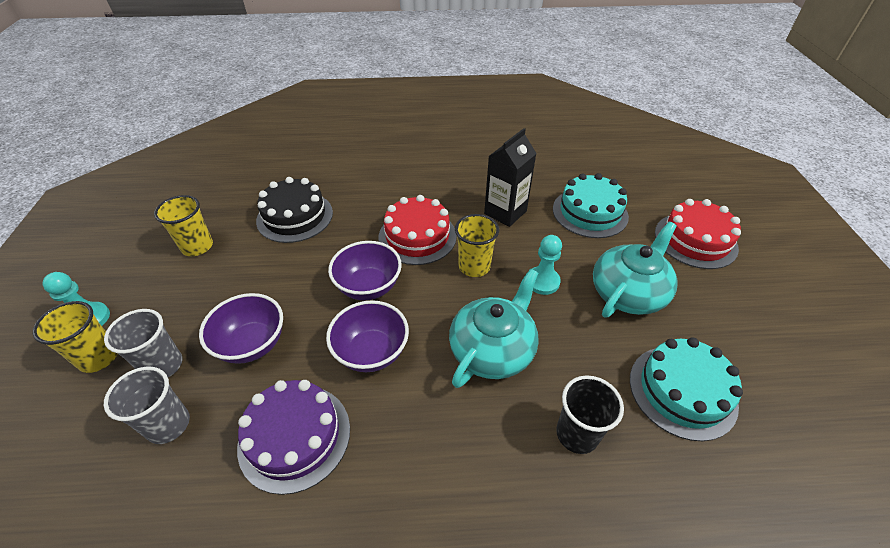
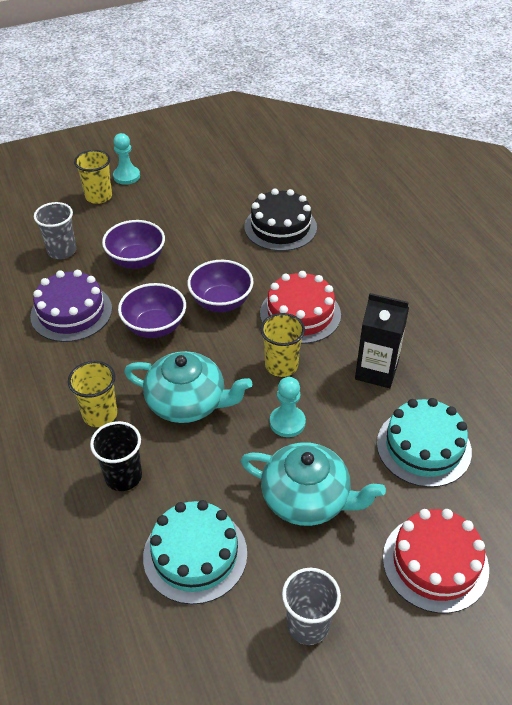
camera: 70 degrees right, 0 degrees up
(163, 365) = (103, 227): grey cup -> grey cup (308, 625)
(197, 246) = (215, 190): yellow cup -> yellow cup (100, 414)

